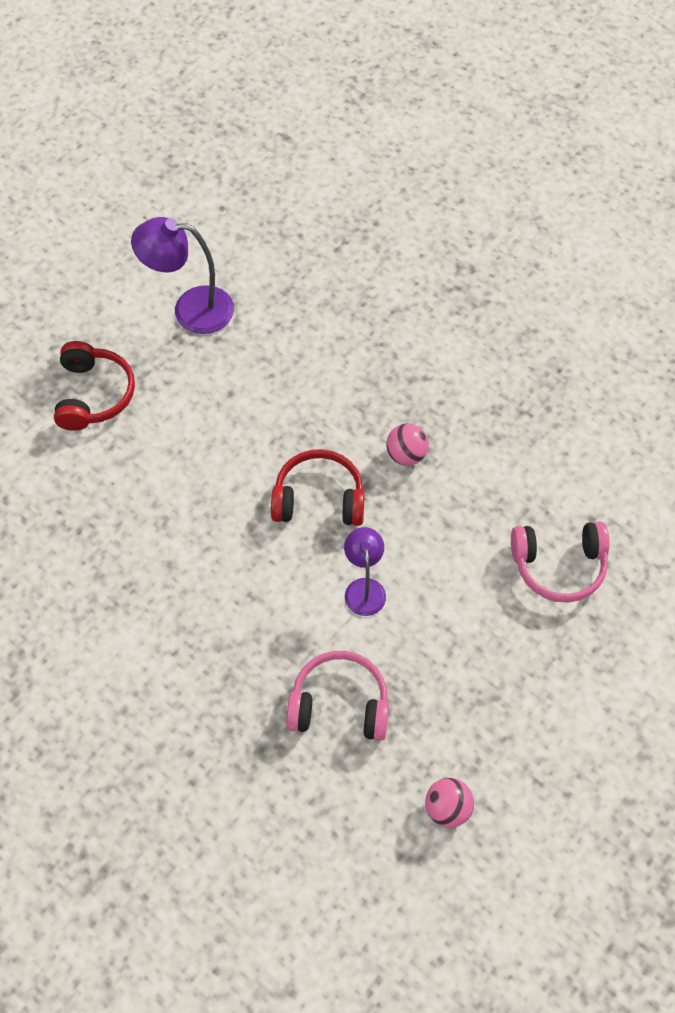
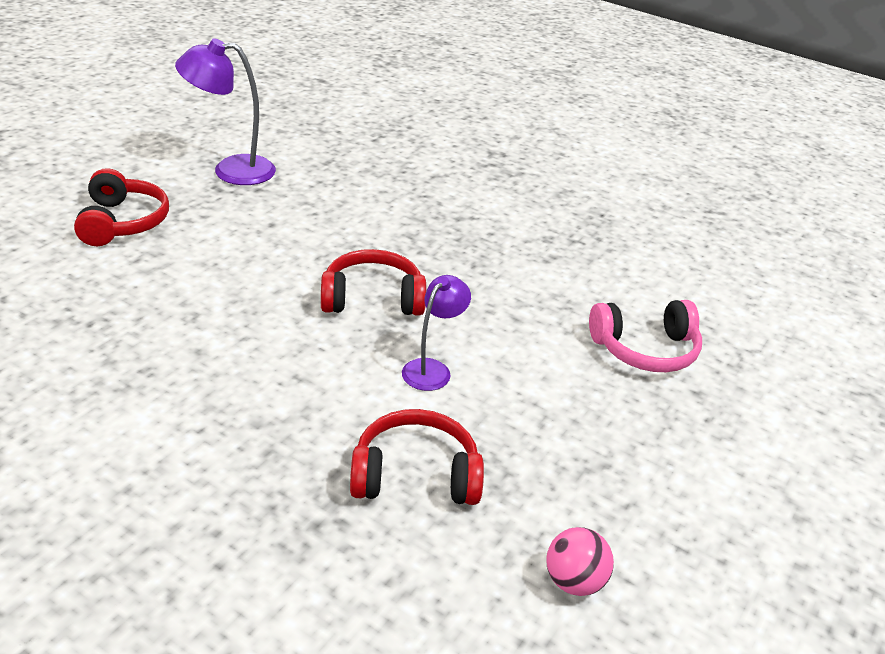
camera: 10 degrees left, 25 degrees down
(339, 704) = (415, 475): pink headphones -> red headphones
(364, 588) = (432, 369): purple lamp -> purple lamp turned 45 degrees clockwise
(406, 455) = (462, 267): pink ball -> none

